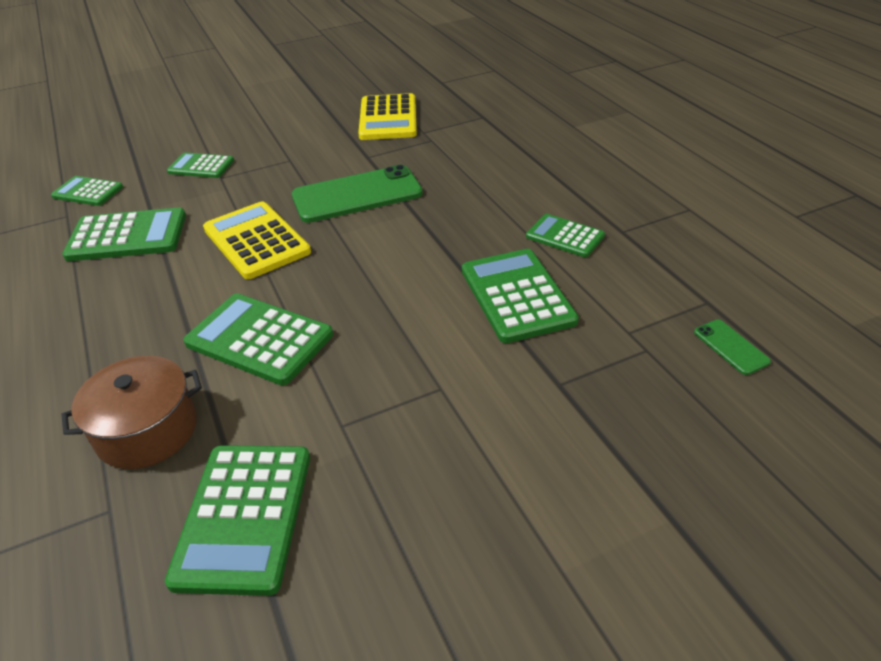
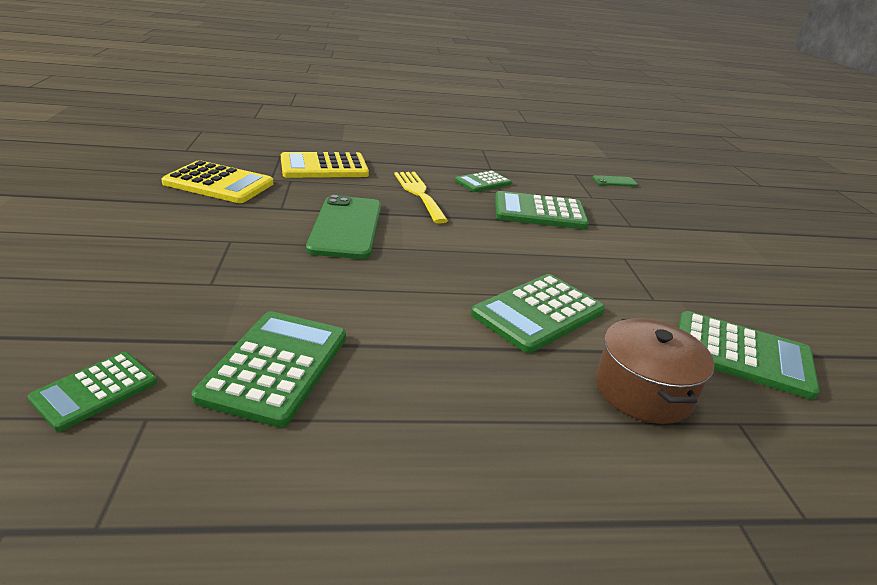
camera: 75 degrees left, 10 degrees down
(201, 166) = (161, 291): green calculator -> none
(256, 241) = (375, 287): yellow calculator -> yellow calculator (324, 167)
(477, 207) = (419, 194): none -> yellow fork

